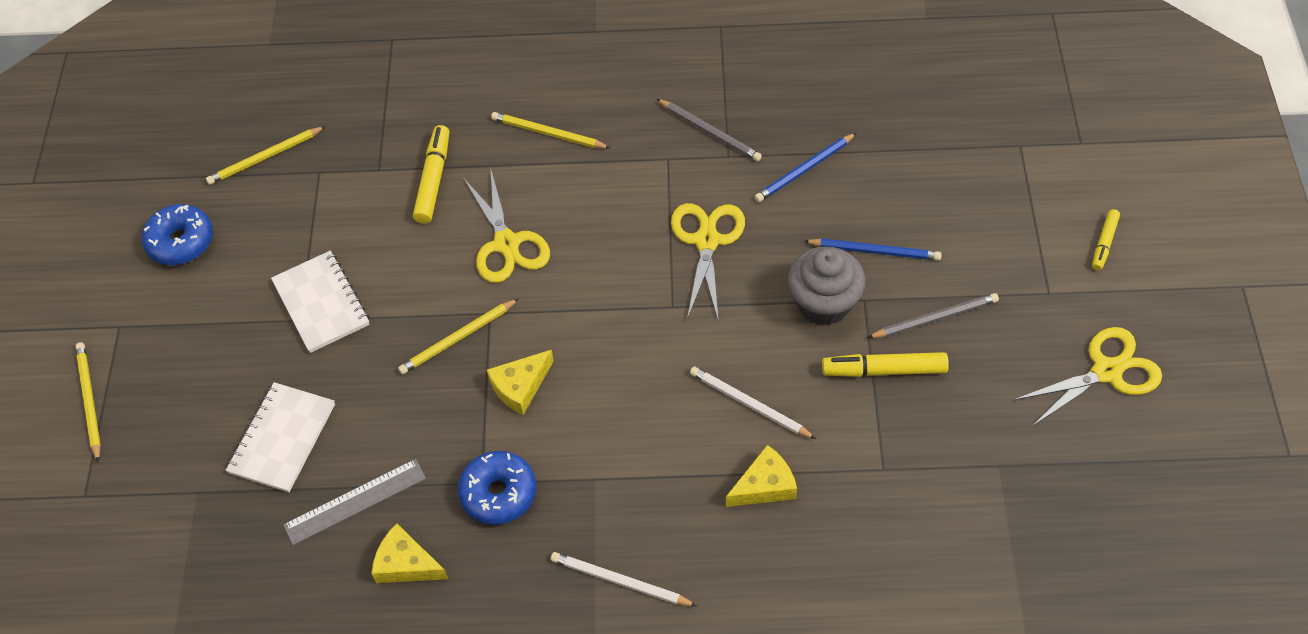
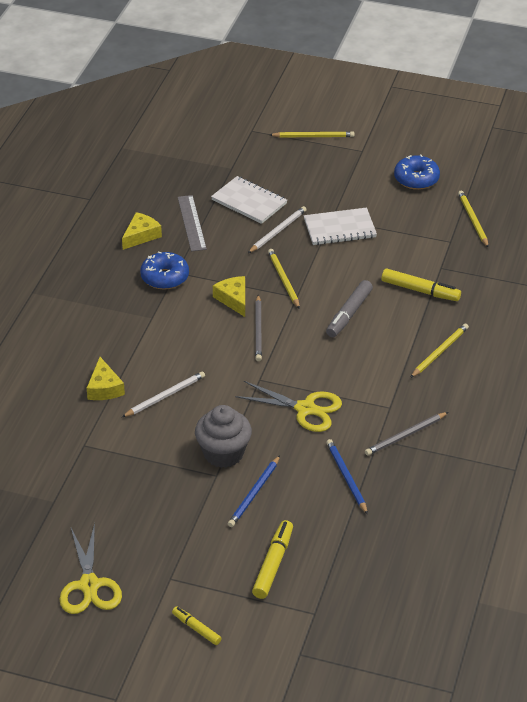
camera: 105 degrees right, 15 degrees down
(507, 244) = (349, 314): yellow scissors -> grey marker
(620, 581) = (80, 314): white pencil -> white pencil (277, 231)
(884, 370) = (155, 468): yellow marker -> yellow marker (273, 564)
(934, 318) = (181, 507): grey pencil -> grey pencil (258, 330)

